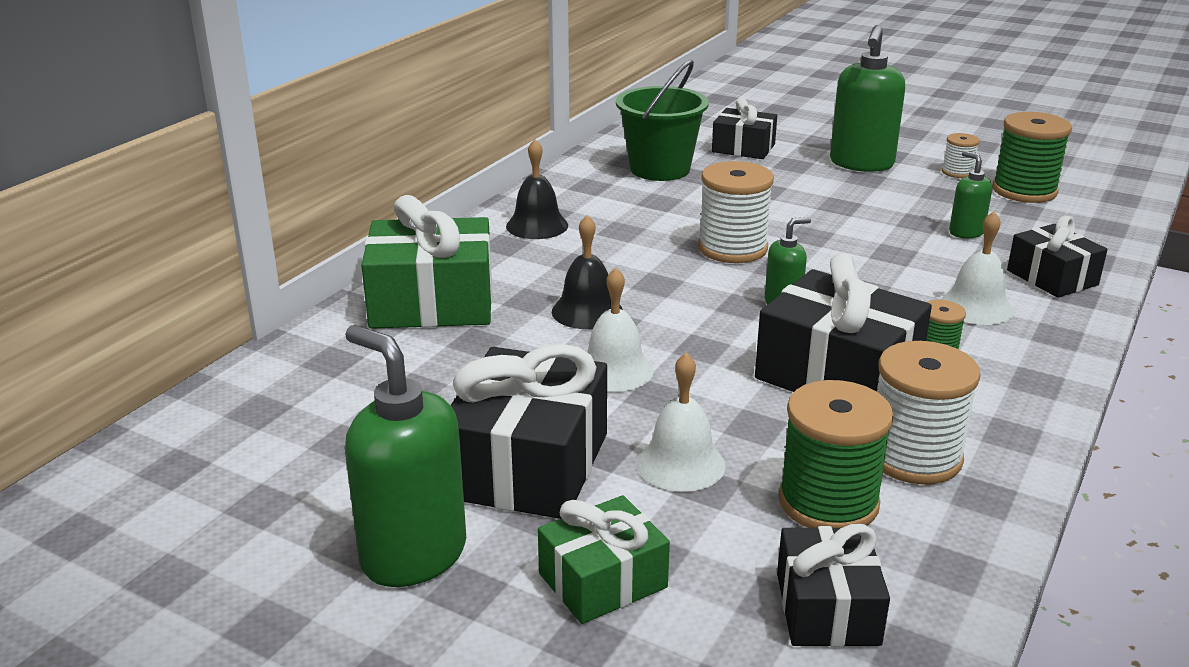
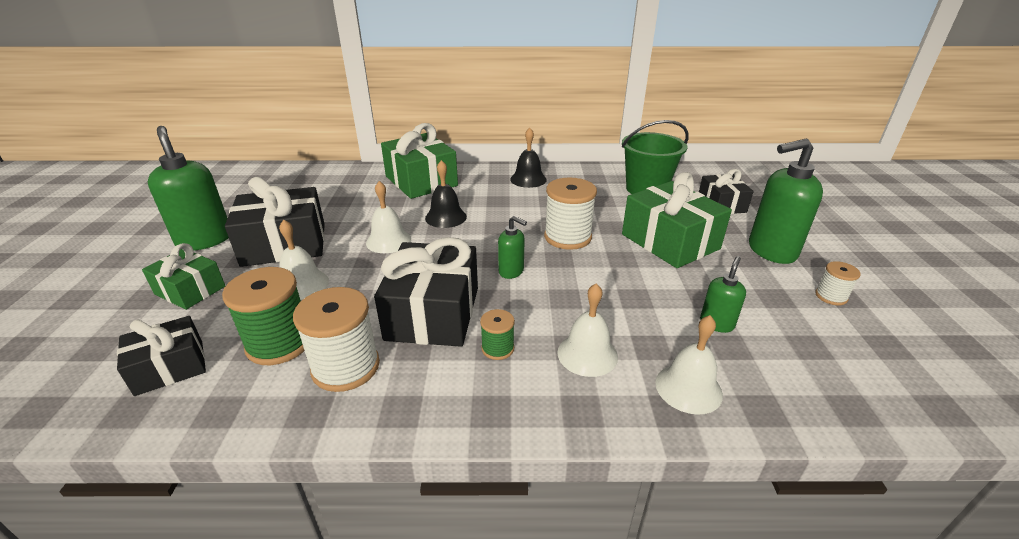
camera: 60 degrees right, 5 degrees up
(413, 555) = (205, 240): green soap dispenser -> green soap dispenser turned 45 degrees counterclockwise
(798, 200) = (670, 241): none -> green gift
(1024, 191) = (852, 340): green spool -> none
(1052, 277) = (688, 388): black gift -> white bell

